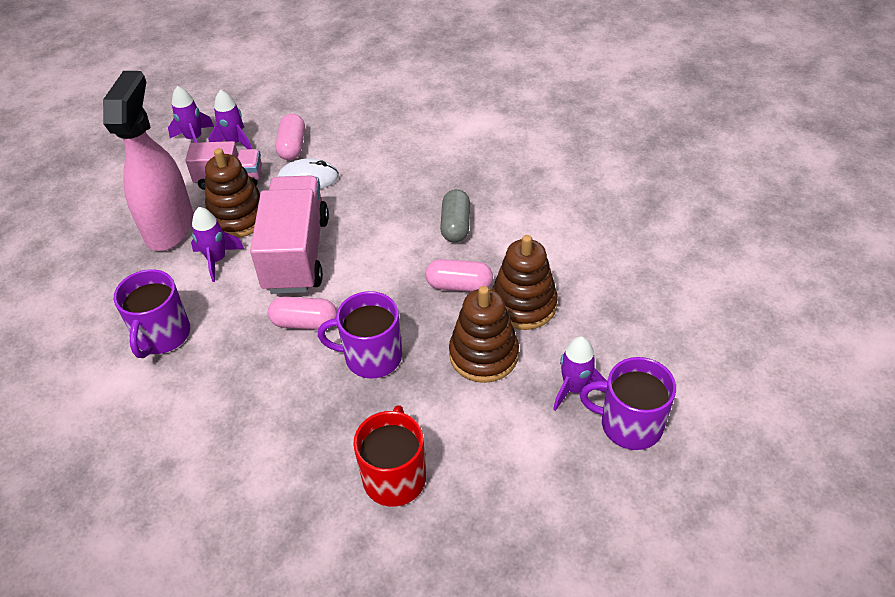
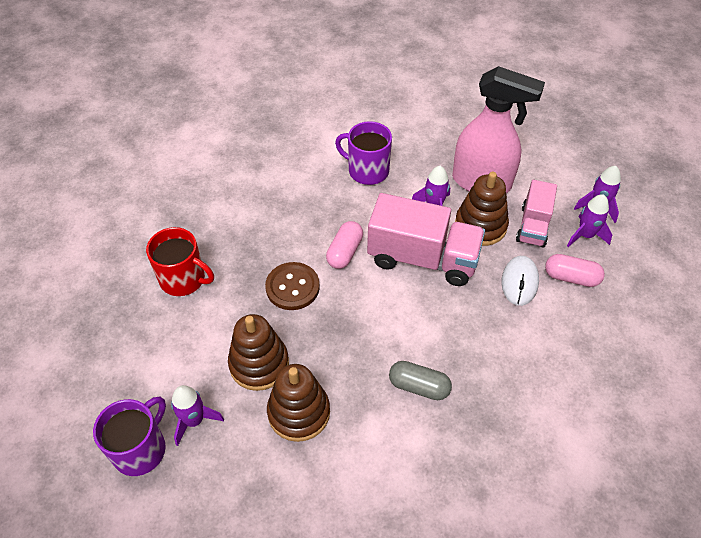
camera: 105 degrees right, 5 degrees up
(371, 357) = (292, 287): purple mug -> brown button
(459, 285) = (341, 368): pink capsule -> none

